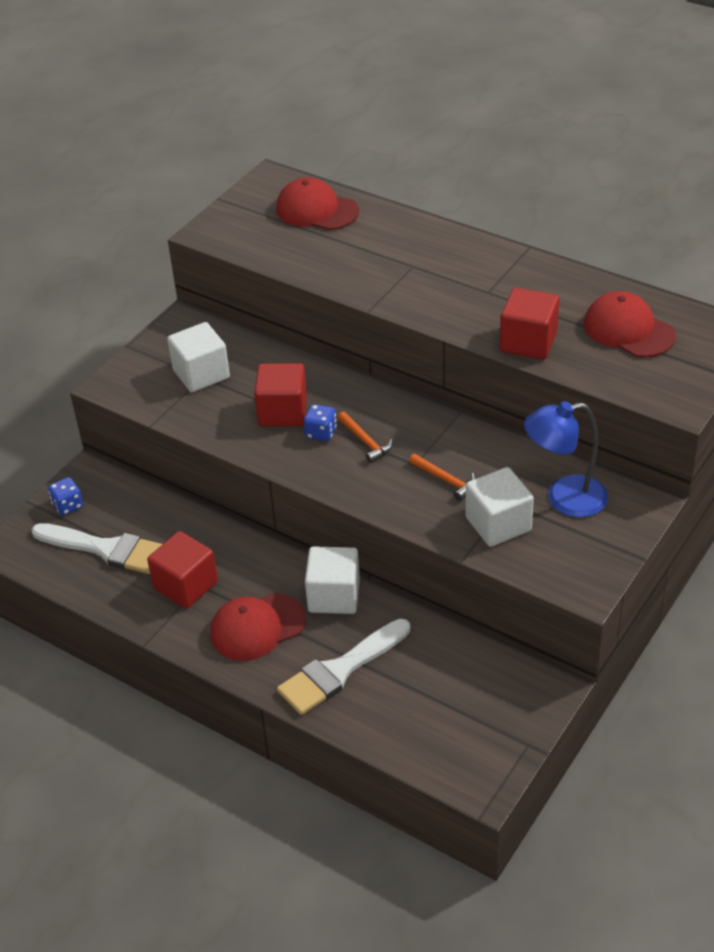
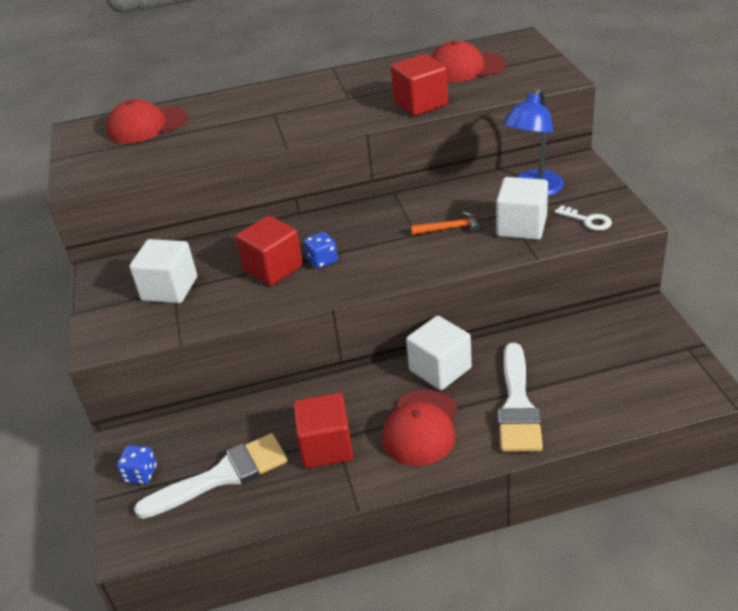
camera: 45 degrees left, 5 degrees down
(365, 442) = (361, 245): orange hammer -> none
(555, 562) = (587, 220): none -> white key

